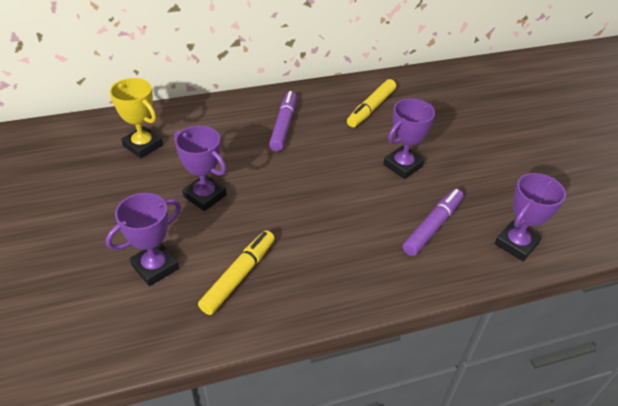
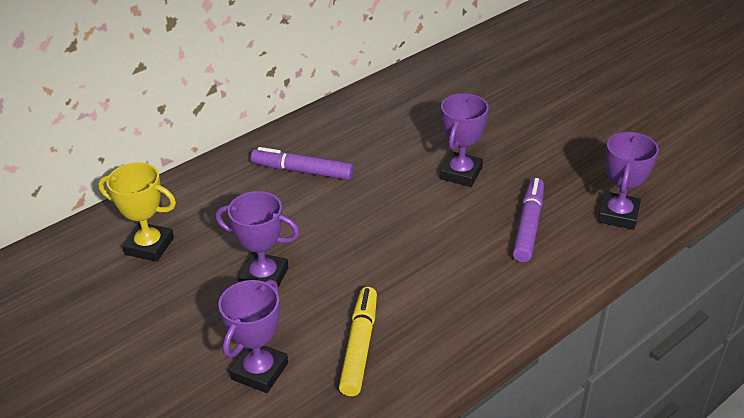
camera: 20 degrees left, 5 degrees down
(283, 126) = (303, 171): purple marker -> purple marker turned 60 degrees counterclockwise
(371, 108) = (389, 122): yellow marker -> none

